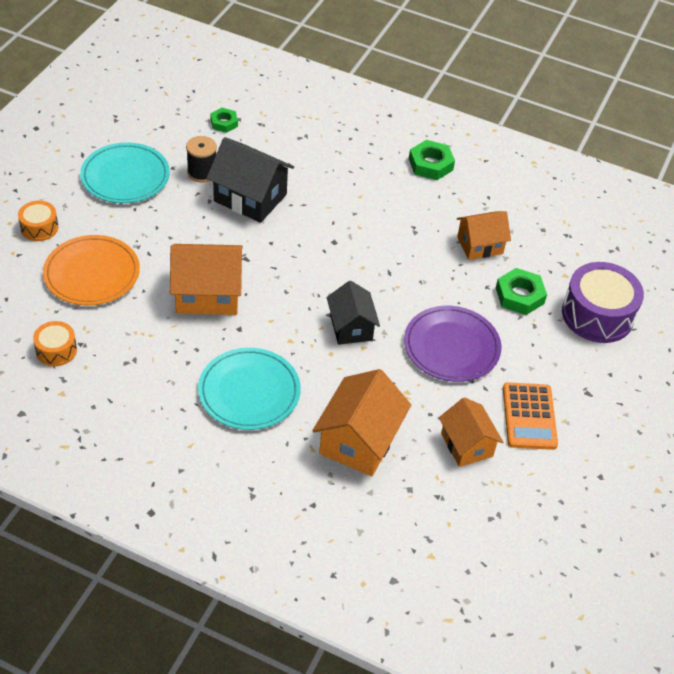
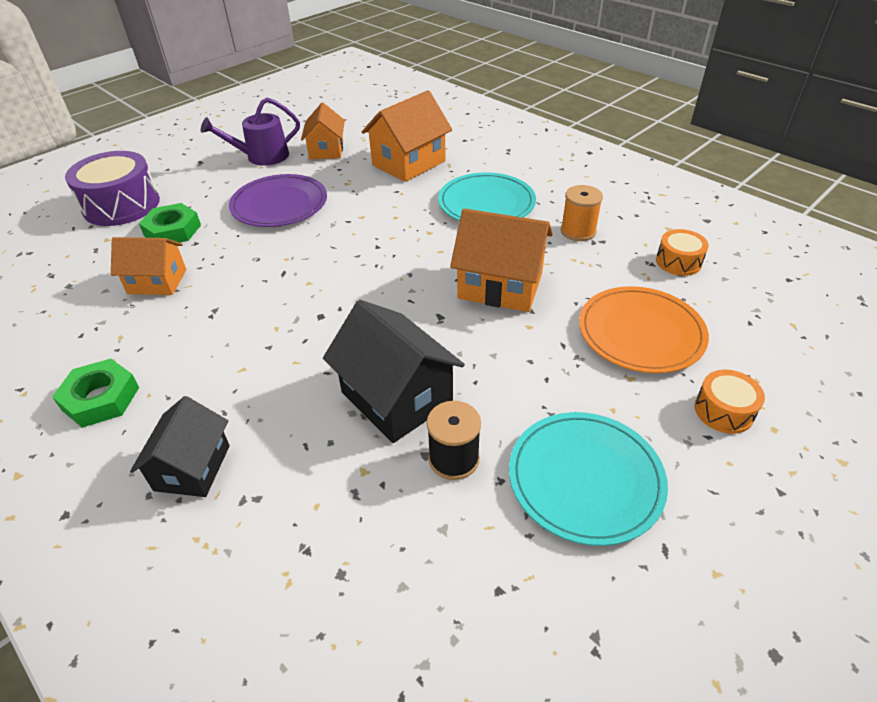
camera: 155 degrees left, 5 degrees down
(150, 370) = (578, 231): none -> orange spool
(224, 123) = (373, 569): green nut -> none
(351, 327) = (362, 232): black house -> black house (192, 468)
(529, 416) = (262, 156): orange calculator -> purple watering can

